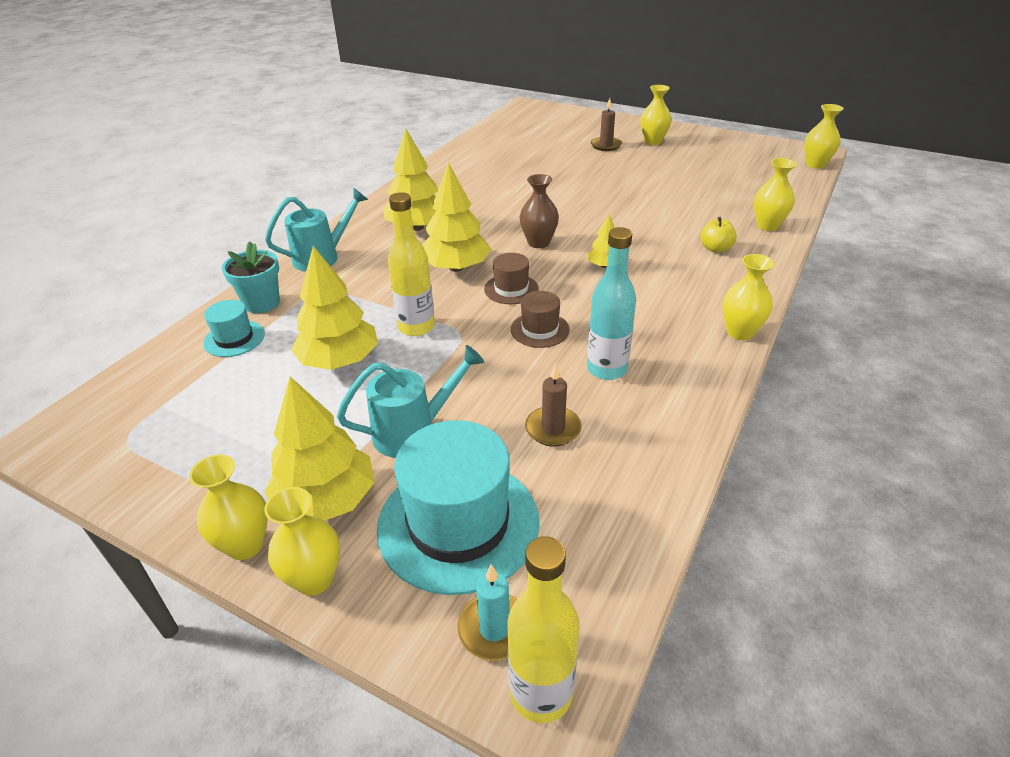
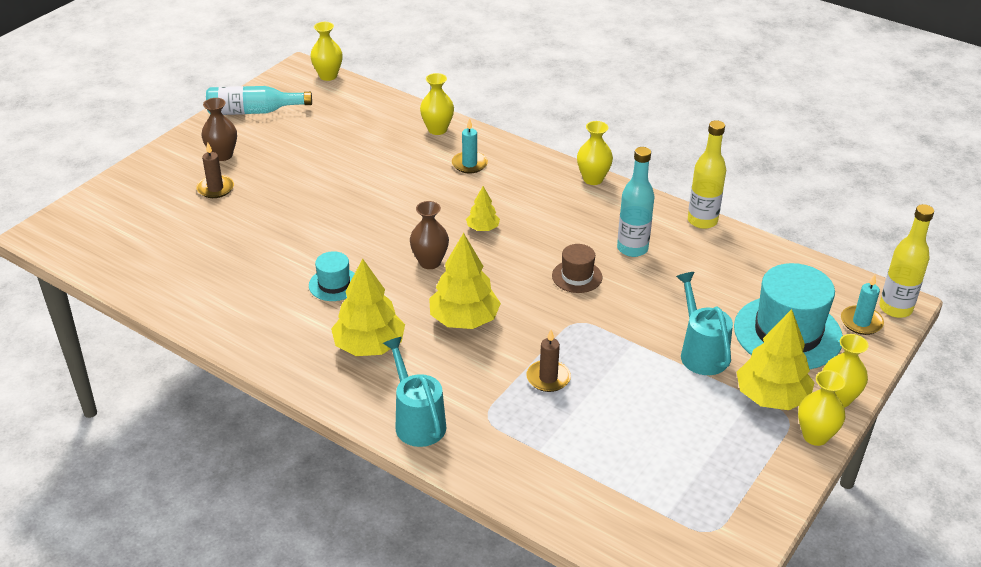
camera: 85 degrees left, 0 degrees up
(234, 338) = (566, 477): turquoise hat -> turquoise hat (334, 284)
(262, 303) = (504, 463): turquoise flower pot -> none
(339, 361) = (609, 398): yellow tree -> none
(416, 327) = (563, 349): yellow bottle -> yellow bottle (702, 221)
(511, 289) = (511, 287): brown hat -> none
(553, 429) = (698, 282): brown candle -> brown candle (548, 378)
(653, 142) = (222, 155): yellow vase -> brown vase
(715, 249) = (469, 164): yellow apple -> turquoise candle
(726, 144) = (254, 111): none -> turquoise bottle

